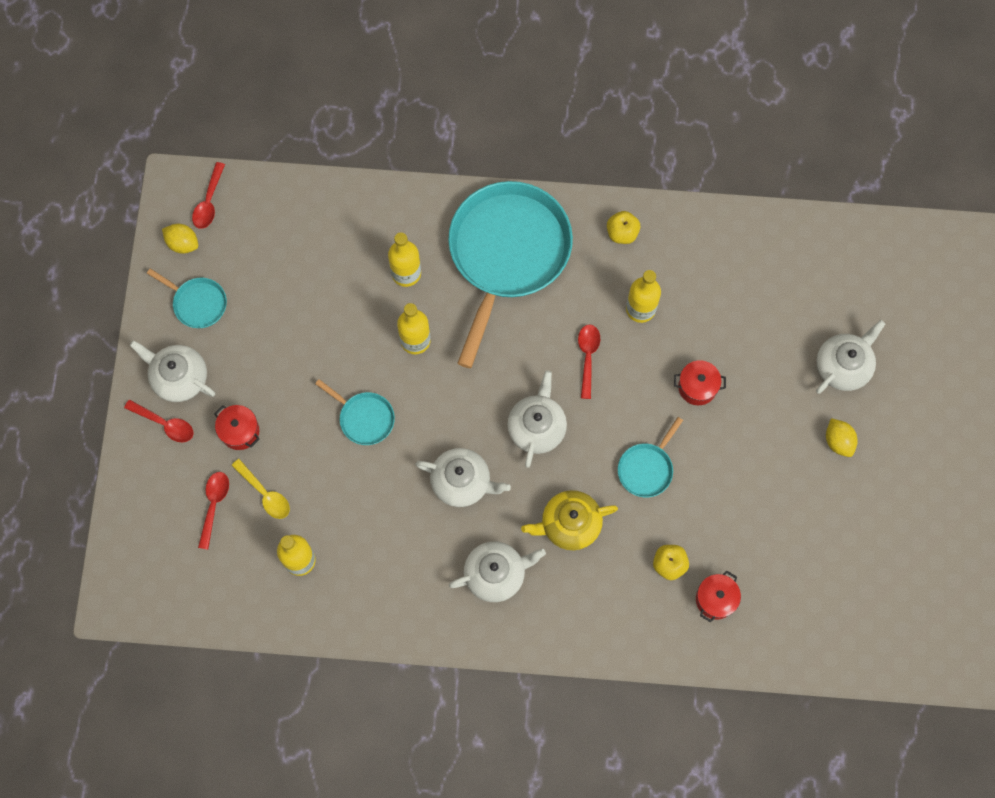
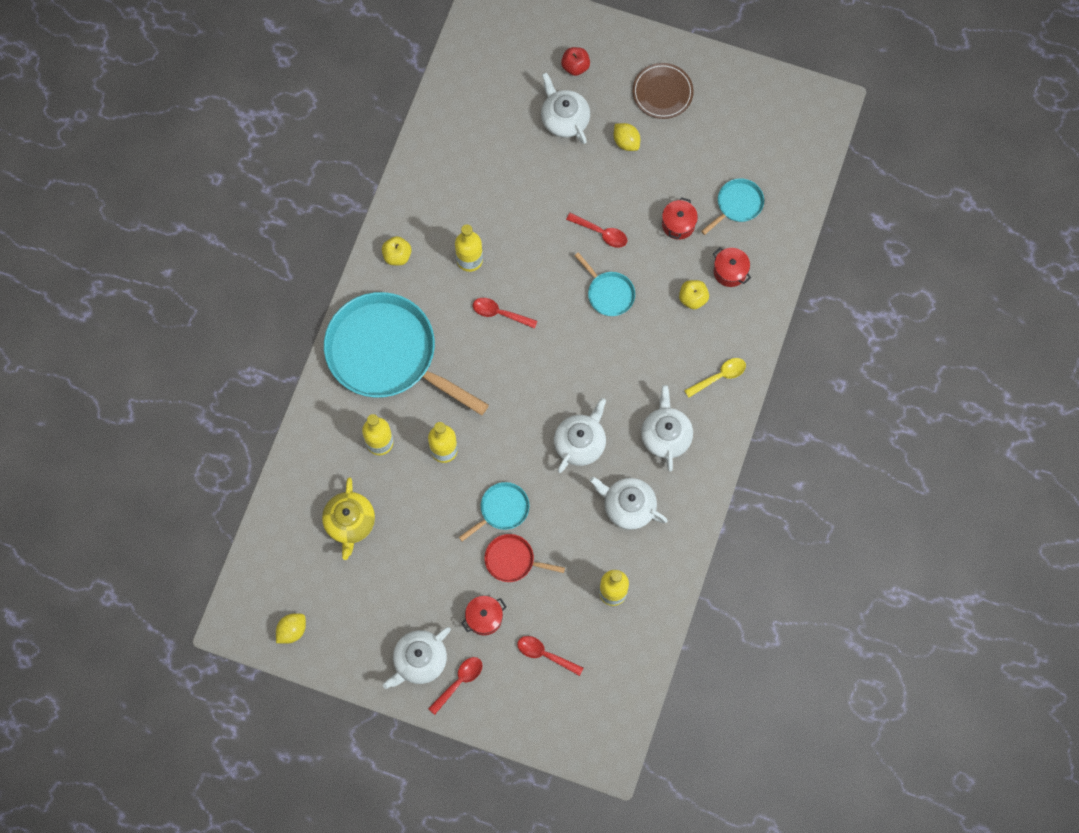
camera: 75 degrees left, 0 degrees up
(197, 303) = (354, 629): turquoise pan -> turquoise pan (737, 205)
(209, 202) = (258, 598): red spoon -> red spoon (601, 233)
(265, 494) = (546, 608): yellow spoon -> yellow spoon (719, 376)
(310, 444) = (512, 560): none -> red pan
(537, 427) = (549, 370): white teapot -> white teapot (628, 506)
(569, 524) = (639, 366): yellow teapot -> yellow teapot (350, 523)
(697, 387) = (550, 235): red pot -> red pot (678, 224)
(838, 441) = (626, 142): yellow lemon -> yellow lemon turned 60 degrees clockwise
(912, 361) = (575, 67): none -> red apple
(914, 467) = (662, 92): none -> brown plate

